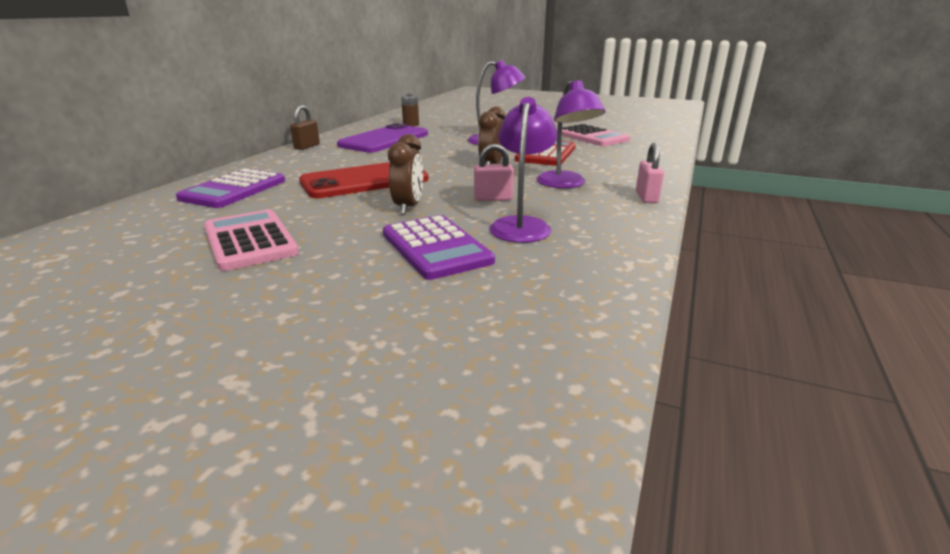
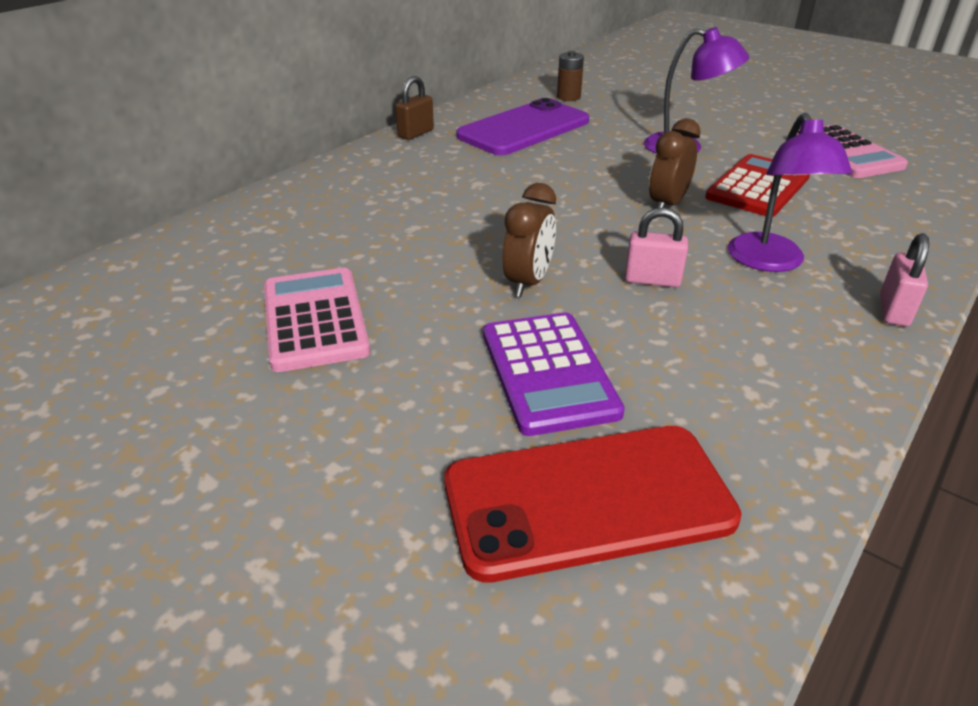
camera: 15 degrees right, 10 degrees up
(234, 190) = (310, 215): purple calculator -> none
(364, 181) = (479, 217): red phone -> red phone (587, 500)
(521, 225) = (680, 344): purple lamp -> none

